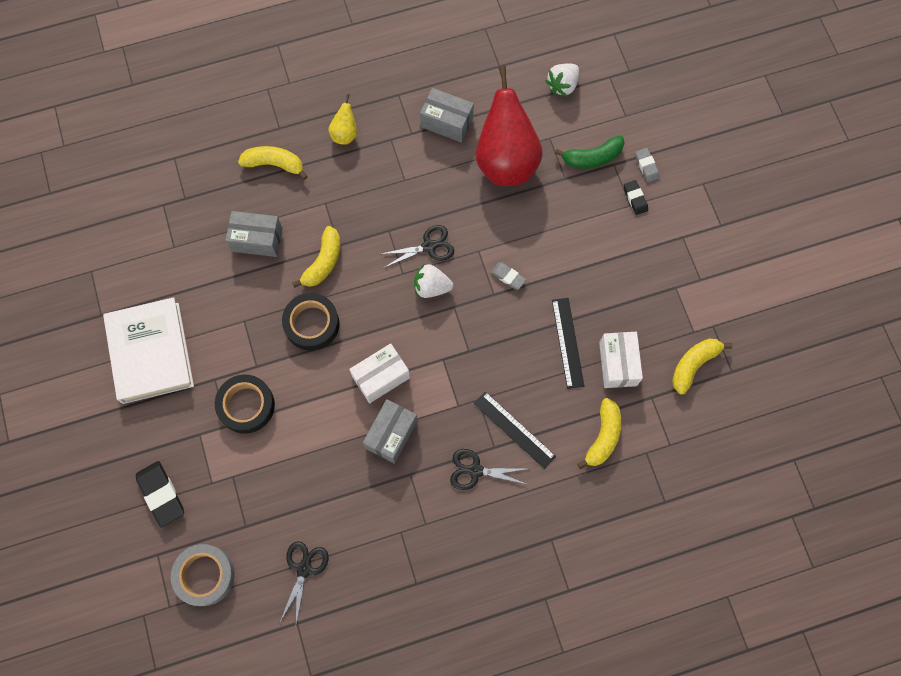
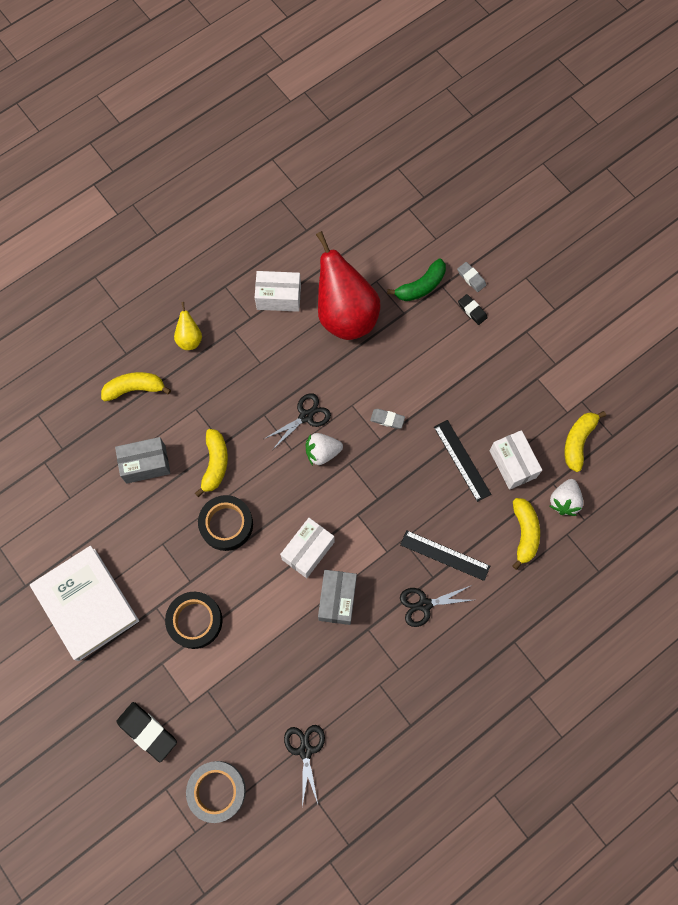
camera: 20 degrees left, 0 degrees up
(447, 122) = (279, 297): grey box -> white box
(562, 85) = (370, 229): white strawberry -> white strawberry (564, 501)

